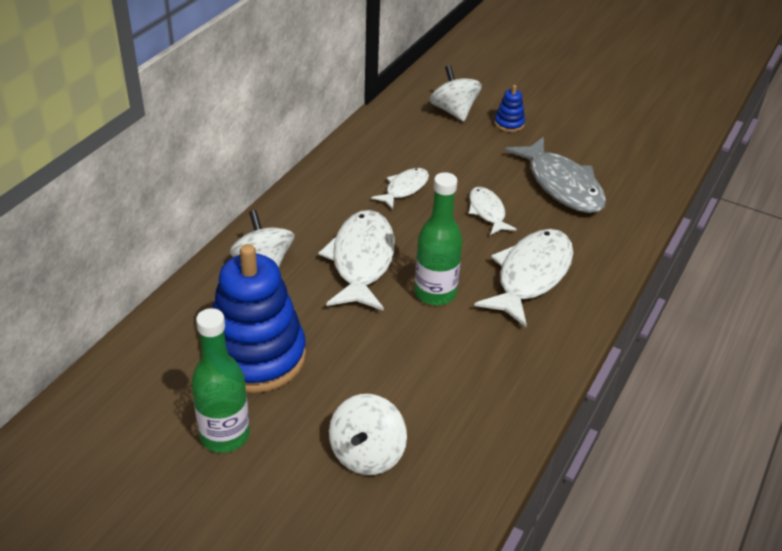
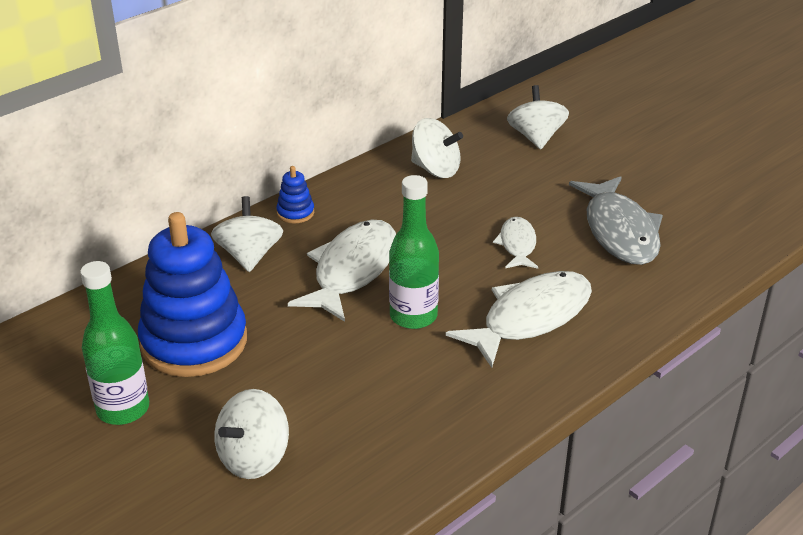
camera: 20 degrees right, 5 degrees down
(385, 154) = (435, 169): none -> white spinning top
(404, 189) = (437, 207): white fish -> none
(509, 123) = (593, 159): blue stacking toy -> blue stacking toy (295, 213)

